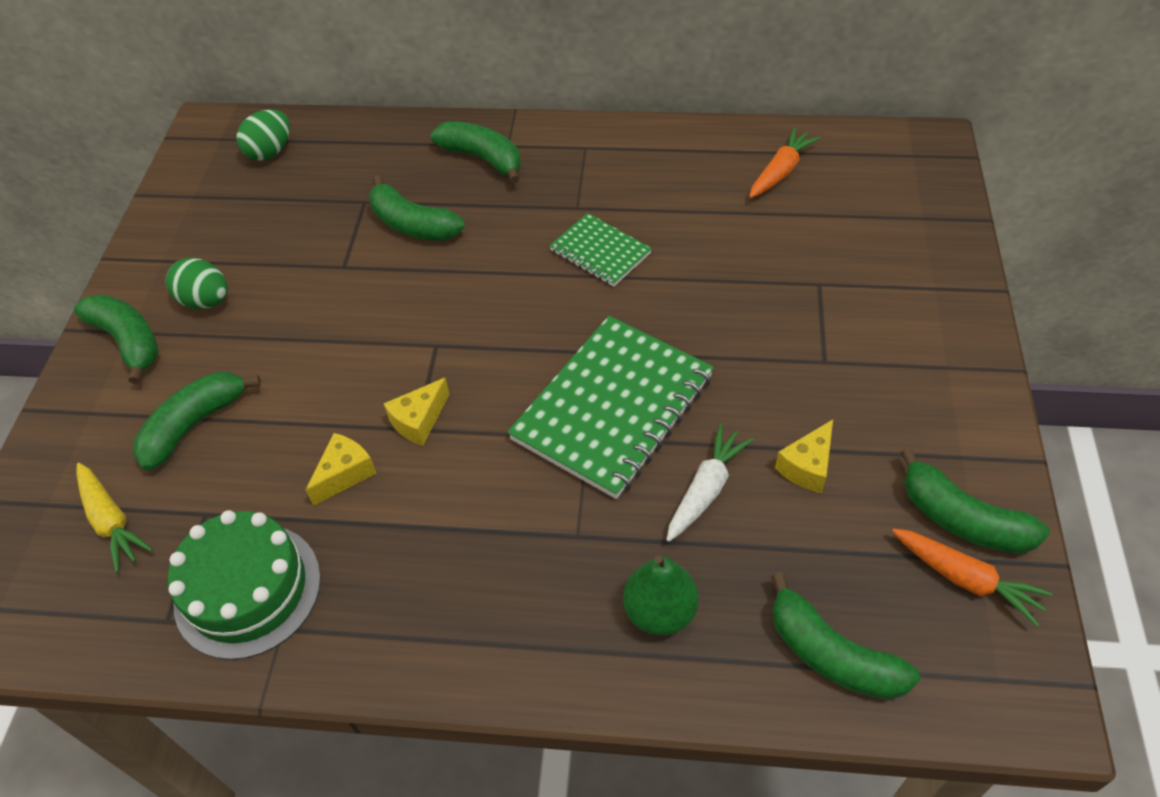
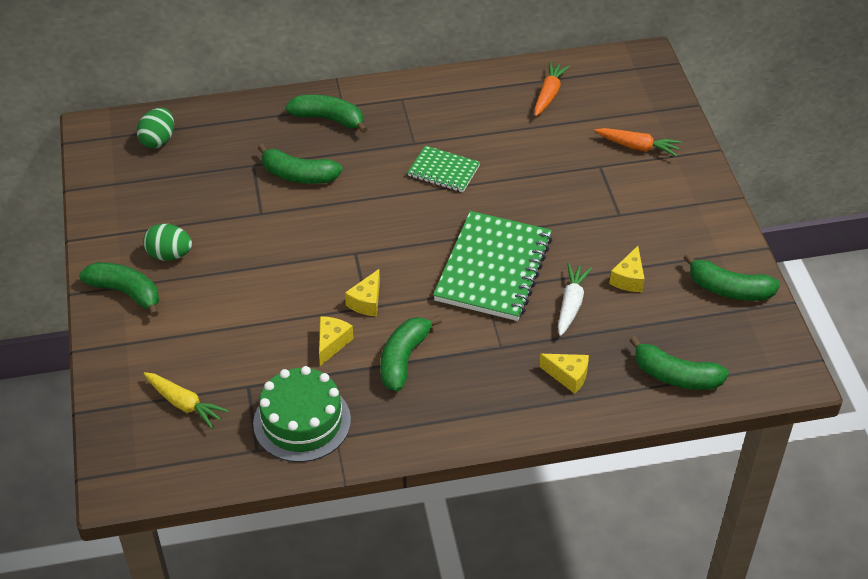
camera: 20 degrees left, 5 degrees down
(194, 425) = (208, 335): green banana -> green banana (403, 359)
(660, 611) = (568, 376): green pear -> yellow cheese
(966, 579) = (739, 321): orange carrot -> orange carrot (637, 147)

